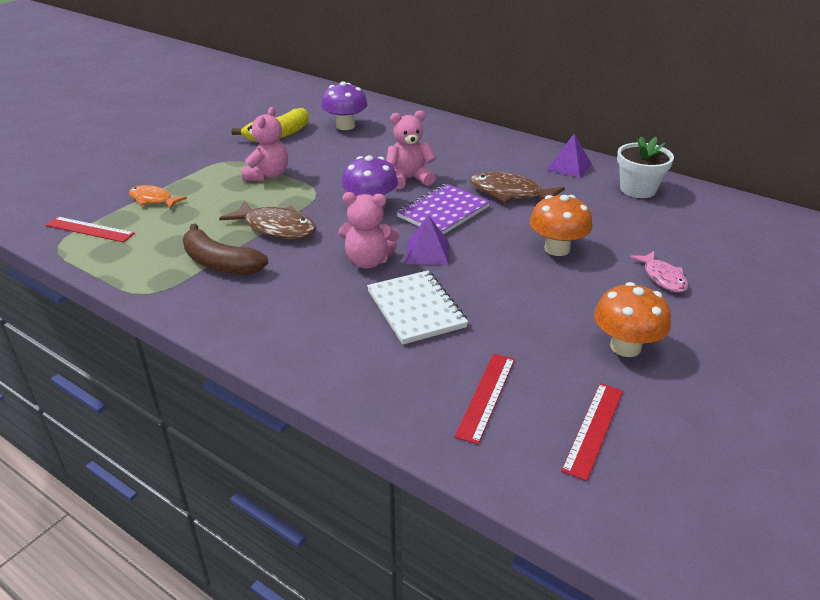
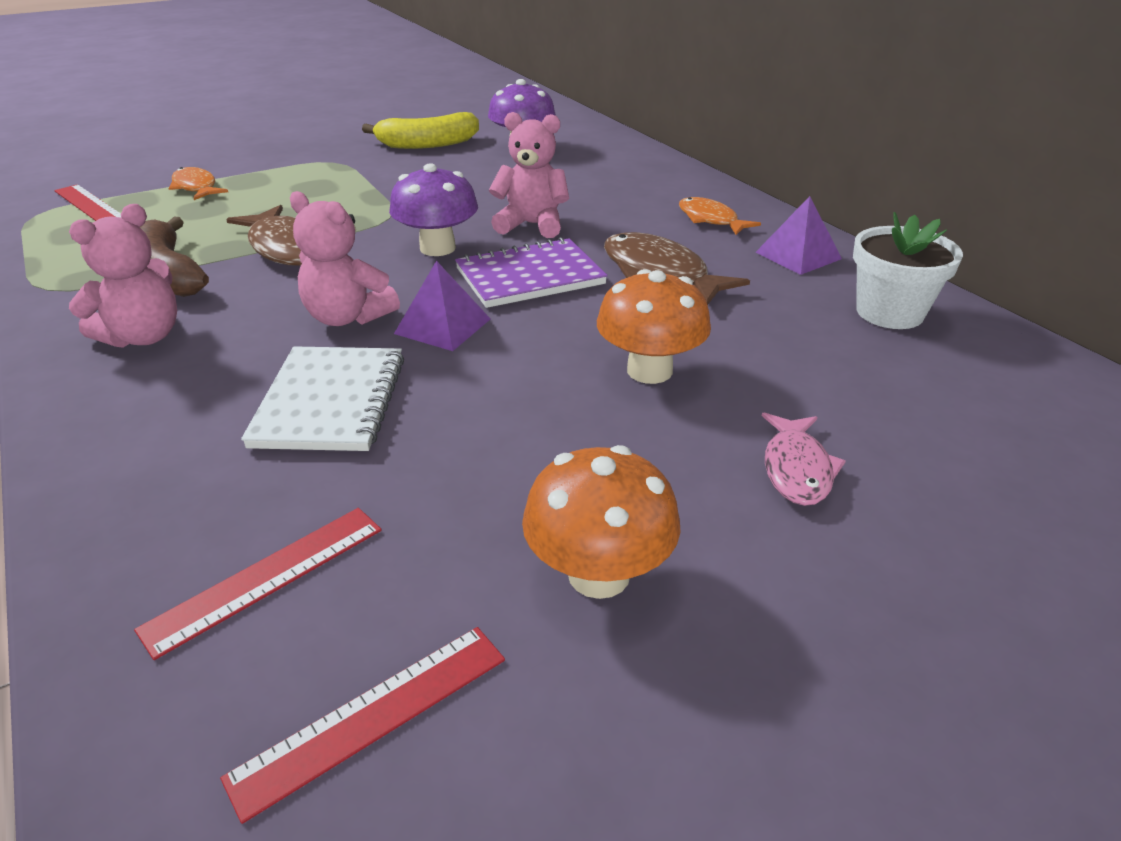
camera: 25 degrees right, 0 degrees up
(268, 175) = (356, 186): pink teddy bear -> pink teddy bear (144, 337)
(505, 154) = (710, 219): none -> orange fish

